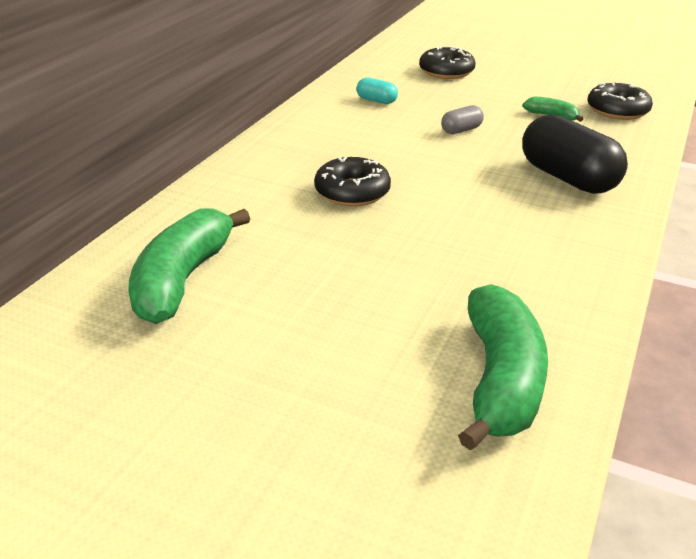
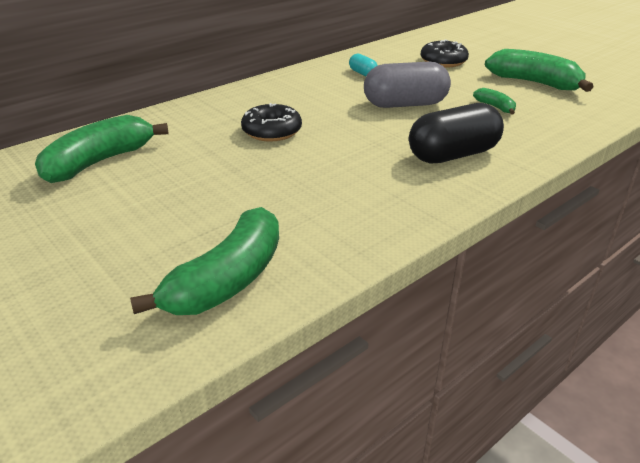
camera: 25 degrees right, 0 degrees up
(461, 130) = (405, 104): grey capsule -> grey capsule, size x2.14
(560, 82) = (535, 83): none -> green banana
(567, 178) = (453, 155): black capsule -> black capsule turned 75 degrees clockwise
(617, 110) = (562, 112): black donut -> none

